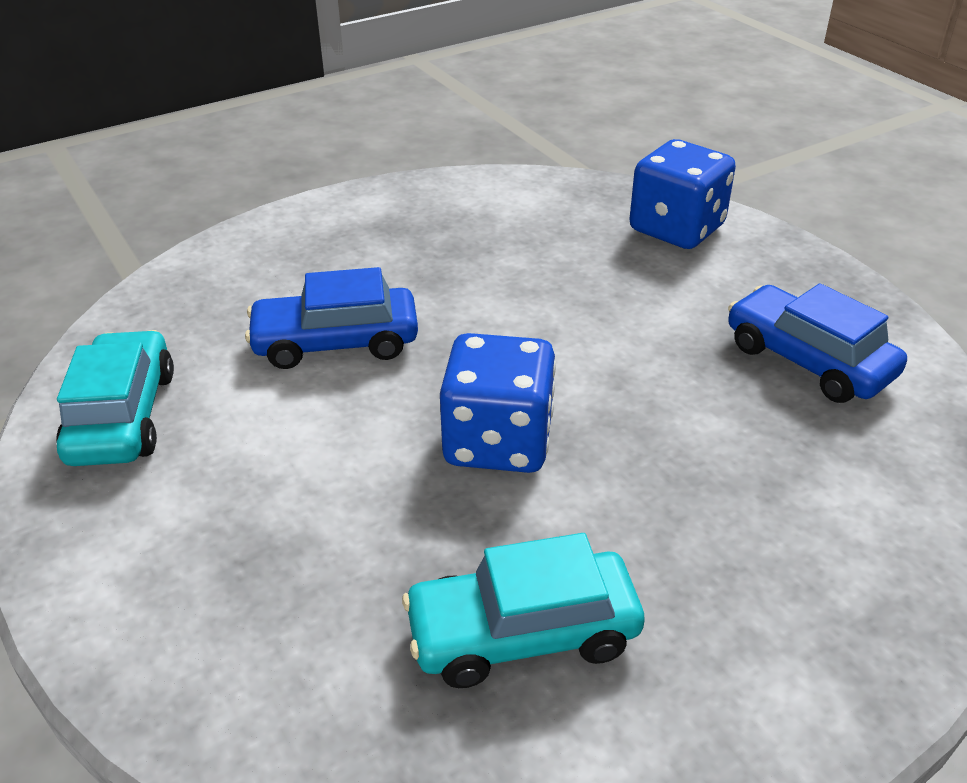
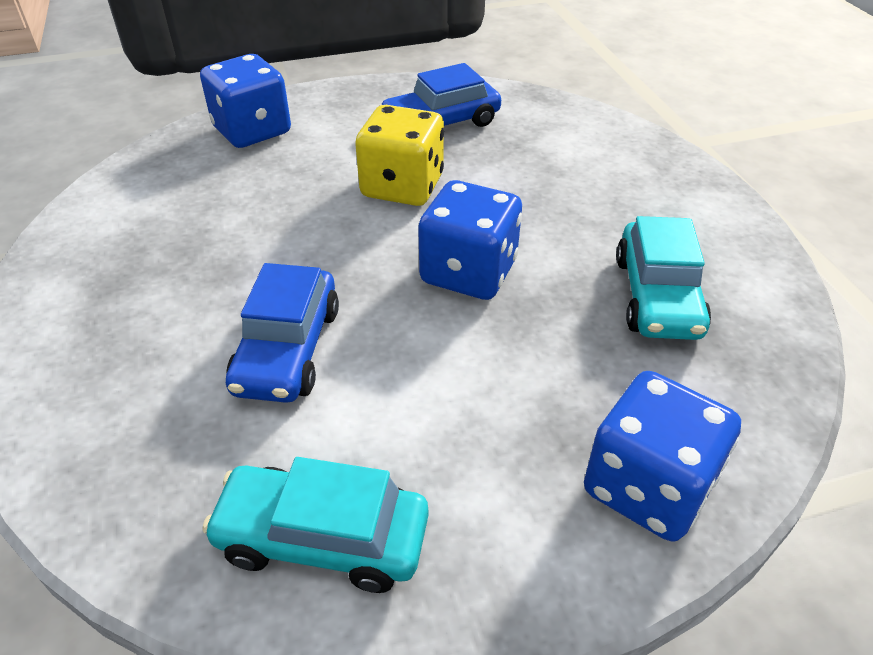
camera: 75 degrees left, 5 degrees up
(188, 641) = (647, 486): none -> blue dice
(638, 357) = (402, 187): none -> yellow dice

